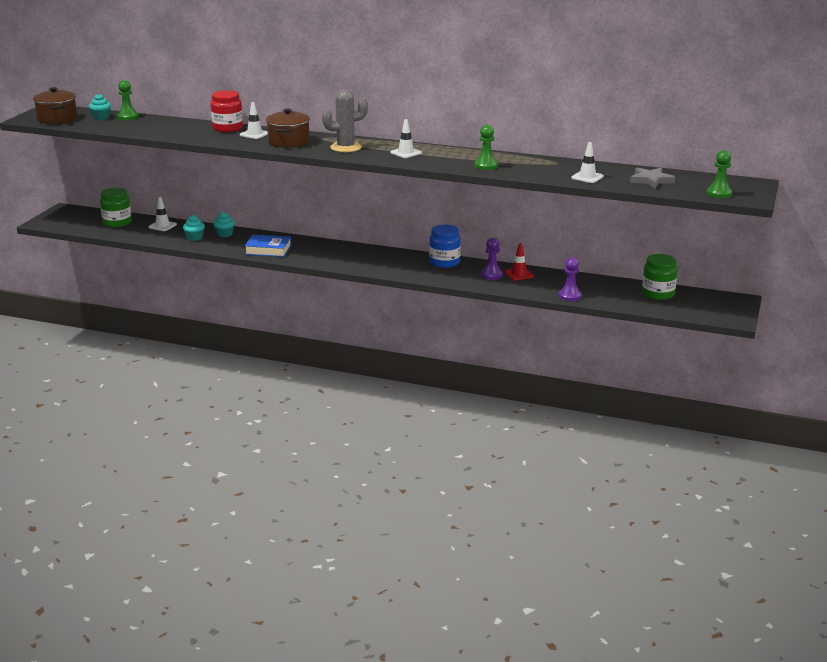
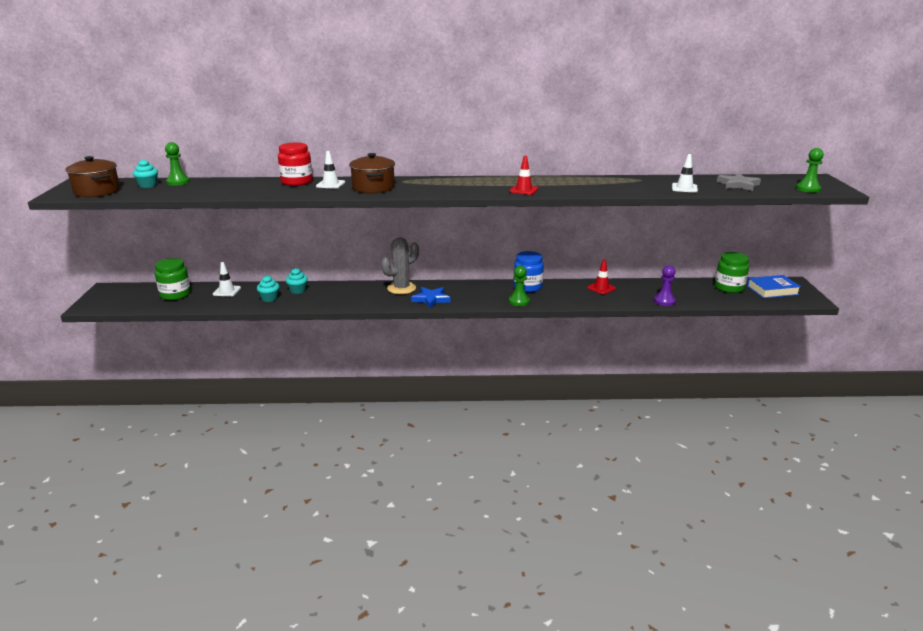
camera: 20 degrees left, 0 degrees up
(268, 250) = (354, 299): blue book -> blue book (772, 290)
(339, 260) = (431, 299): none -> blue star
(346, 147) = (435, 187): grey cactus -> grey cactus (401, 288)
(406, 153) = (498, 185): white traffic cone -> none
(424, 160) = (523, 190): none -> red traffic cone
(486, 166) = (585, 188): green pawn -> green pawn (519, 301)
(491, 275) = (579, 292): purple pawn -> none

